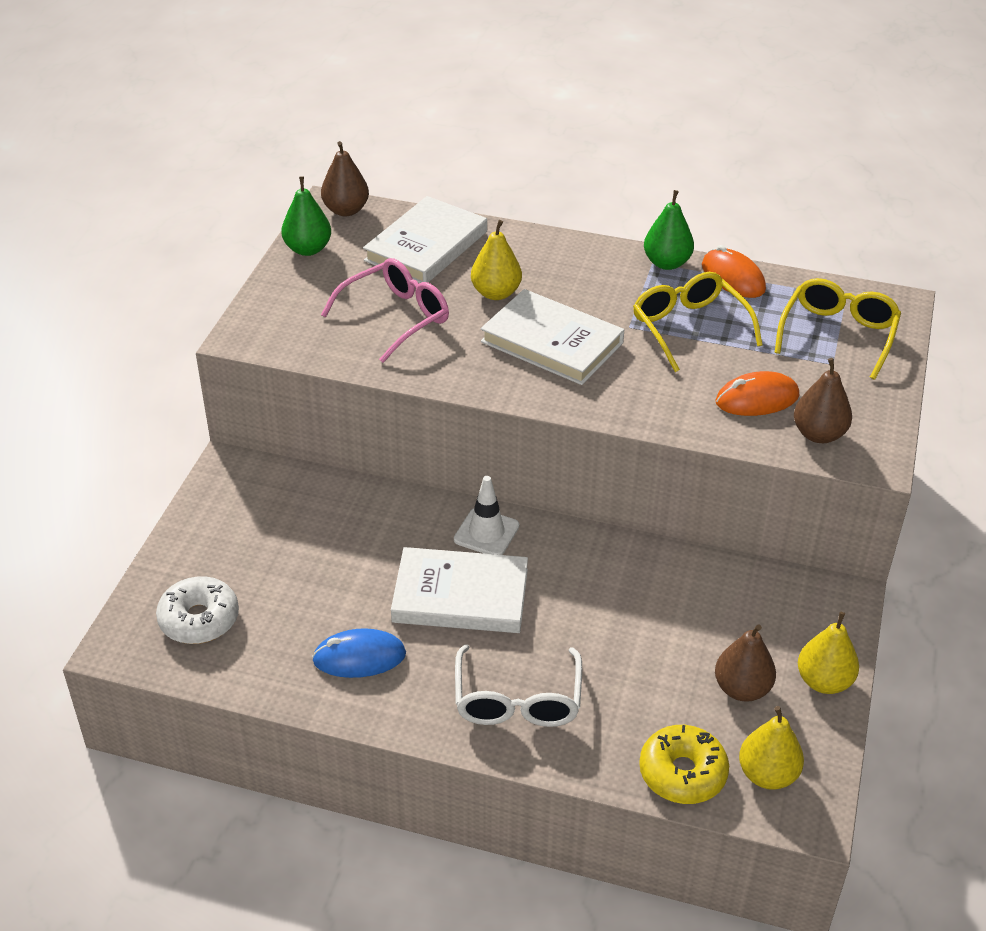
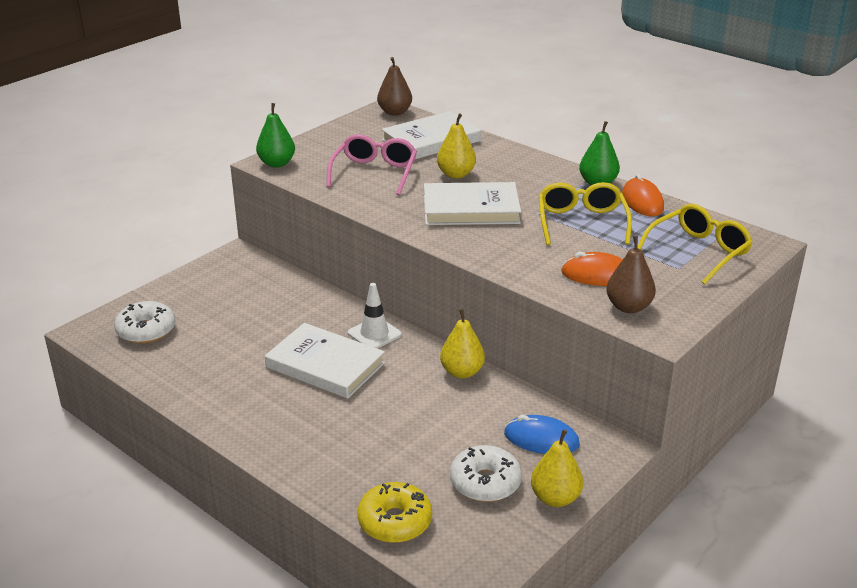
camera: 25 degrees right, 10 degrees down
(308, 249) = (351, 127): green pear -> green pear (277, 163)
(359, 657) = (227, 381): blue mouse -> blue mouse (541, 439)
(395, 317) = (374, 173): pink glasses -> pink glasses turned 60 degrees counterclockwise
(517, 700) = (312, 438): white glasses -> none
(552, 342) = (471, 209): white book -> white book turned 60 degrees counterclockwise
(742, 689) = (485, 482): brown pear -> white donut
(767, 774) = (460, 544): yellow pear -> yellow pear (462, 372)

